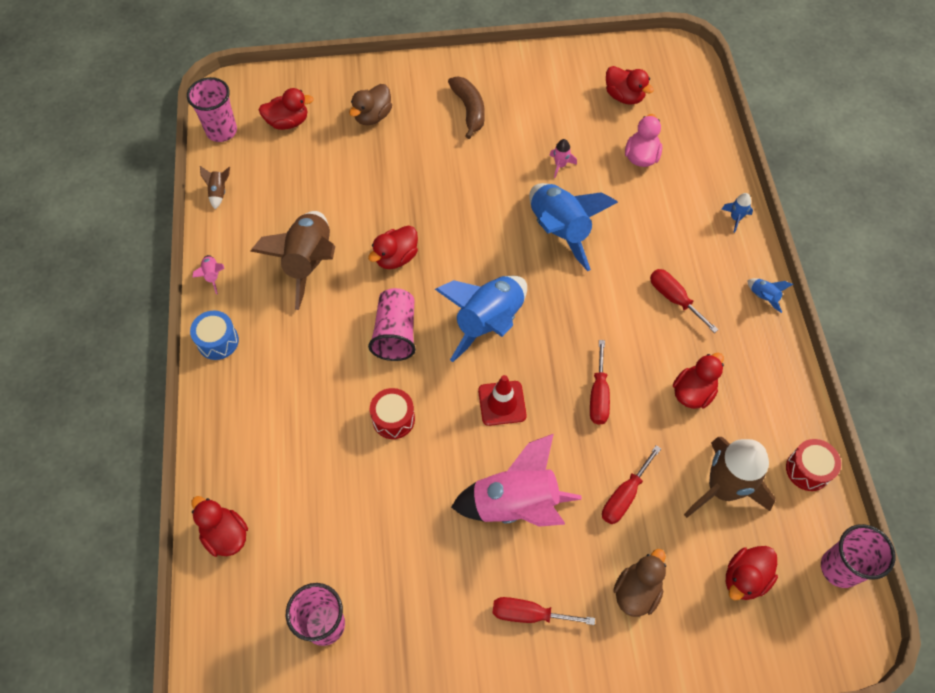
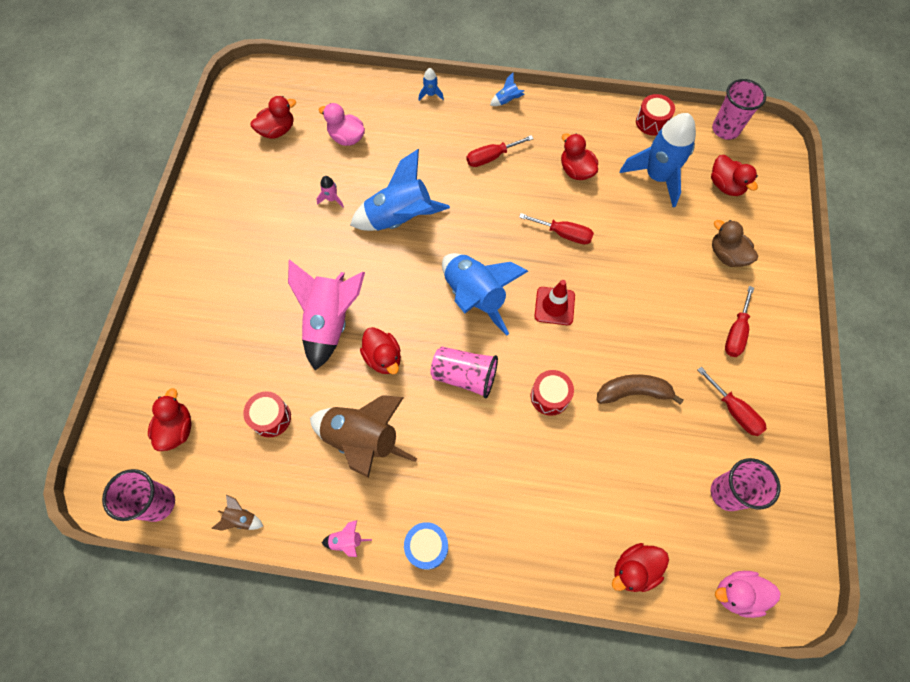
camera: 75 degrees left, 5 degrees up
(216, 647) = (737, 594): none -> pink duck
(313, 186) = (271, 418): none -> red drum
(372, 116) = (207, 343): brown duck -> none
(469, 110) = (238, 255): brown banana -> brown banana (633, 392)
(515, 504) = (645, 319): pink rocket -> pink rocket (330, 322)
(624, 496) = (651, 241): red screwdriver -> red screwdriver (734, 411)
(722, 488) = (657, 177): brown rocket -> blue rocket

